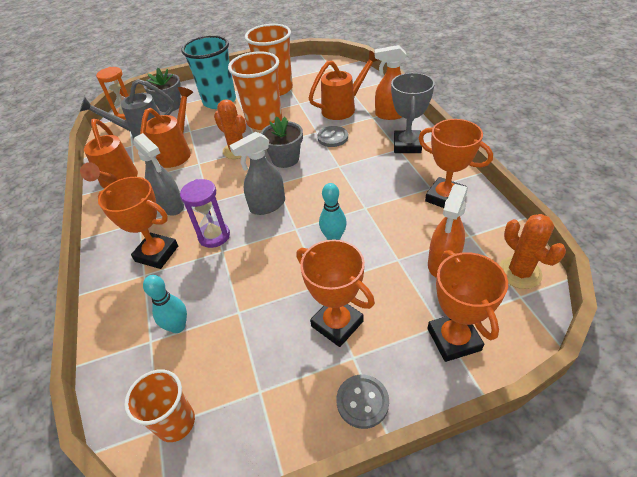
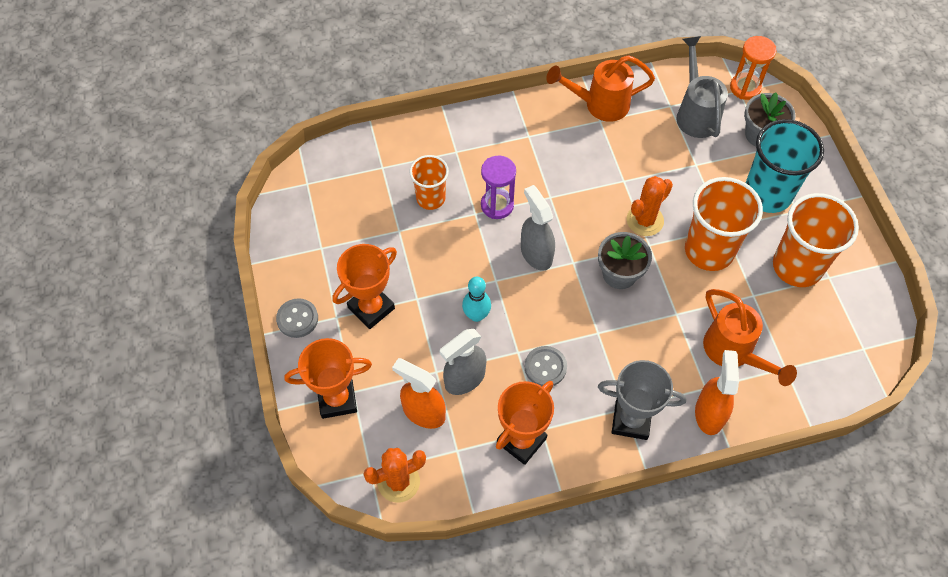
camera: 90 degrees right, 15 degrees up
(157, 254) = (481, 158): orange trophy -> none
(170, 206) = (550, 161): grey spray bottle -> grey spray bottle (464, 379)
(176, 151) = (650, 155): orange watering can -> none
(176, 422) = (309, 194): orange cup -> orange cup (430, 198)
(178, 326) = (392, 185): turquoise bowling pin -> none
(332, 137) = (660, 331): grey button -> grey button (545, 367)

